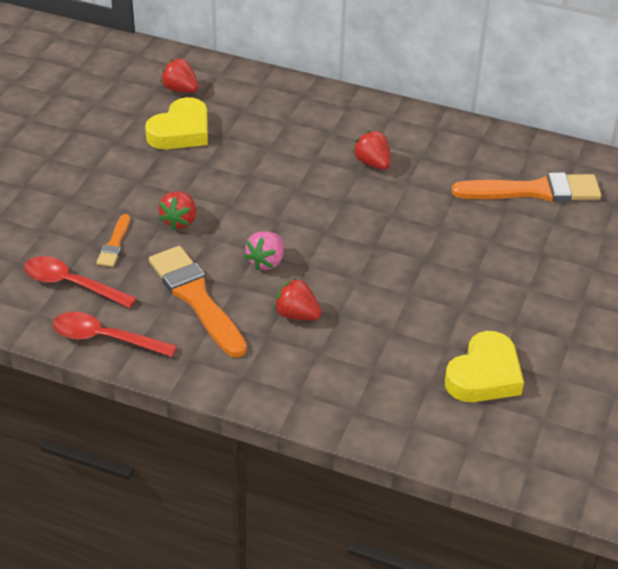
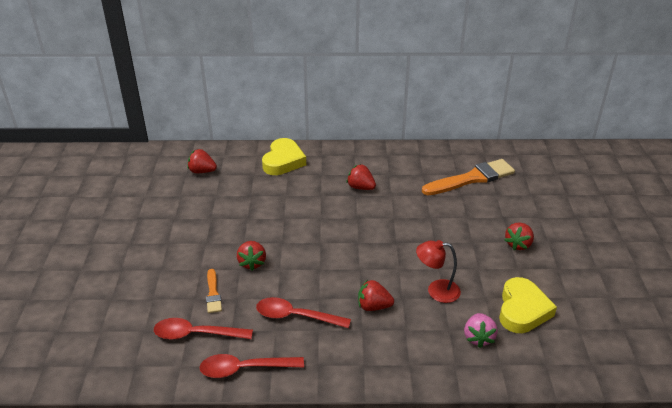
camera: 20 degrees left, 5 degrees down
(181, 131) = (218, 199): yellow heart -> yellow heart (283, 161)
(196, 298) = (296, 316): orange brush -> red spoon
(266, 262) = (330, 274): pink strawberry -> pink strawberry (478, 337)
(388, 319) = (436, 291): none -> red lamp
(537, 294) = (518, 244): none -> red strawberry

